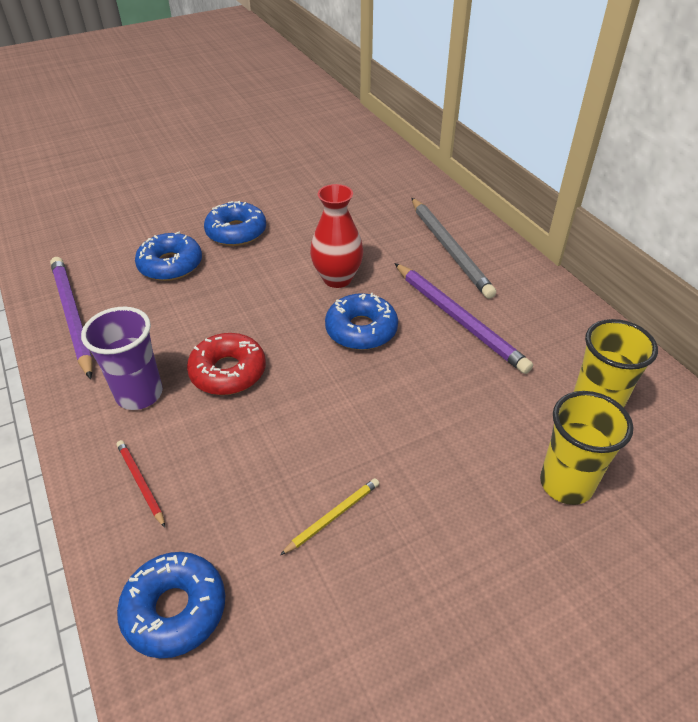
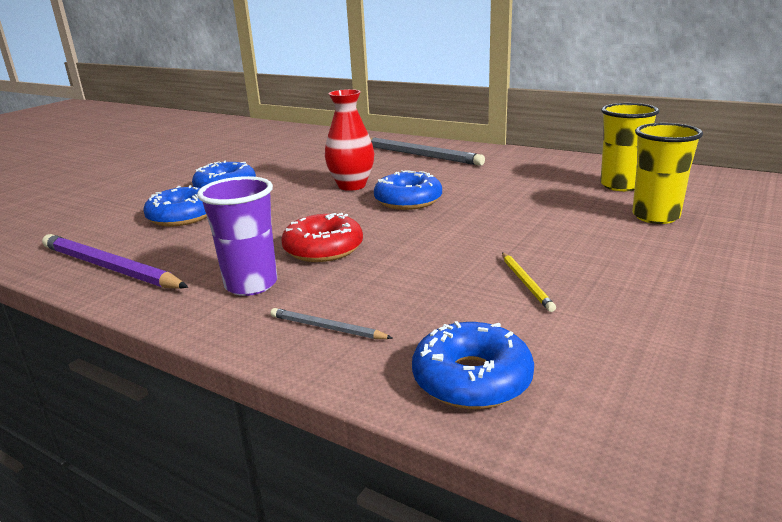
camera: 30 degrees left, 20 degrees down
(140, 483) = (327, 328): red pencil -> grey pencil
(333, 516) = (526, 283): yellow pencil -> yellow pencil turned 150 degrees clockwise
(459, 319) = (474, 178): purple pencil -> none

